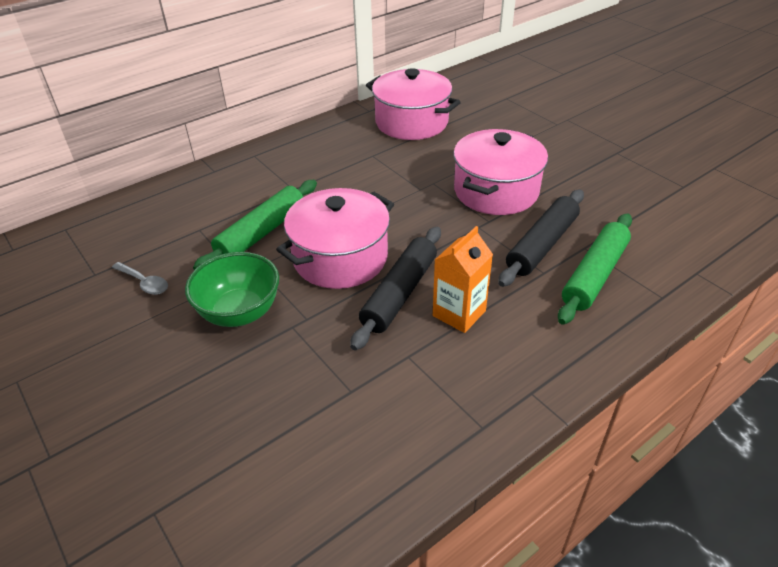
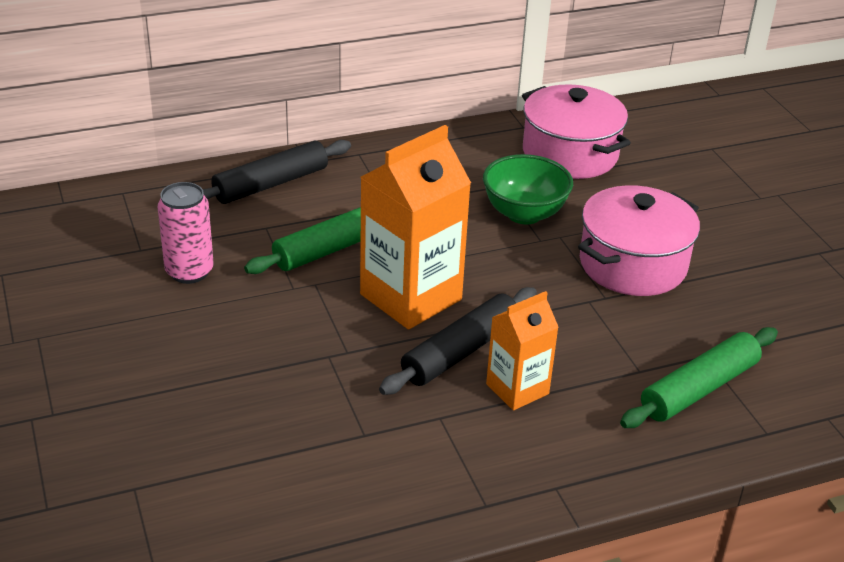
camera: 15 degrees right, 5 degrees down
(144, 283) = (189, 271): grey spoon -> pink can
(240, 312) = (279, 327): green bowl -> green bowl (524, 214)
(340, 258) = (411, 297): pink pot -> orange carton
(542, 245) = (655, 340): black rolling pin -> black rolling pin (271, 184)

